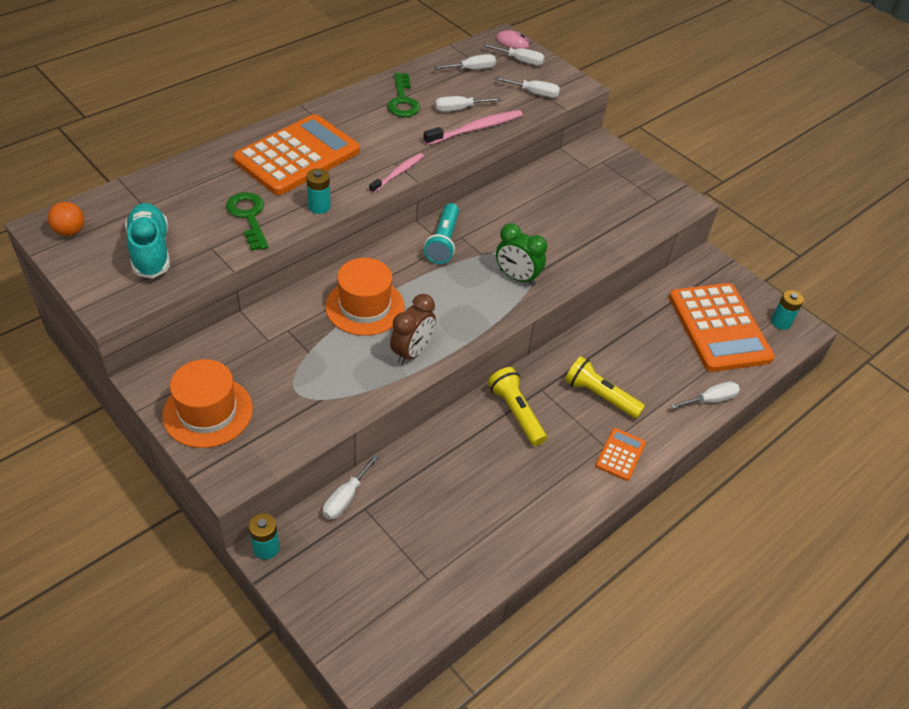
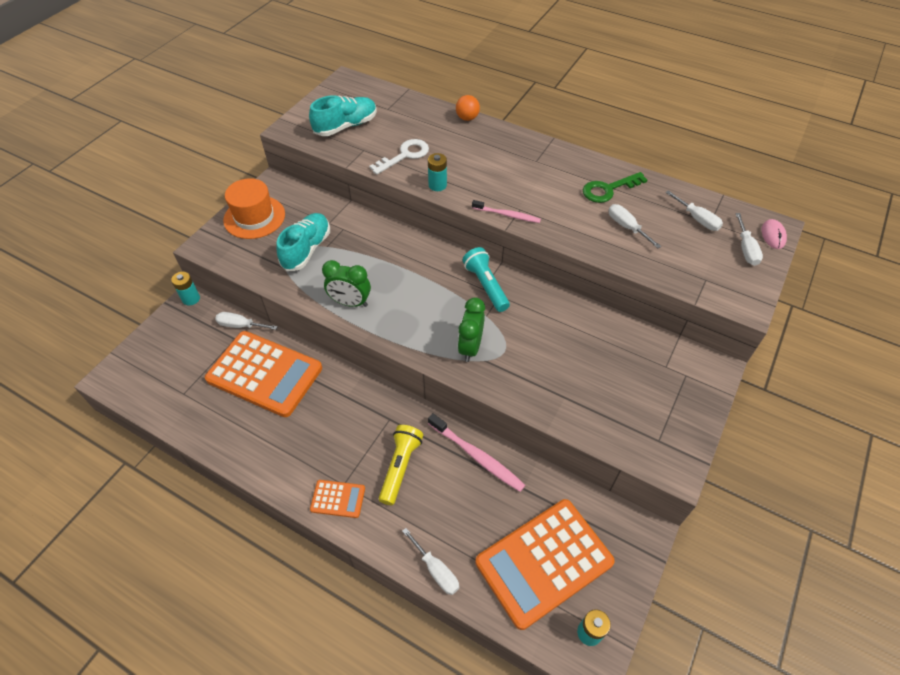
camera: 75 degrees right, 5 degrees up
(70, 231) = (347, 90): orange ball -> orange ball (467, 118)
(249, 217) = (404, 155): green key -> white key
(297, 156) = (489, 156): orange calculator -> orange calculator (265, 374)
(303, 371) = (307, 249): none -> turquoise shoe
(365, 306) = (386, 261): orange hat -> none
(412, 352) = (350, 302): brown clock -> green clock
(443, 242) = (486, 286): turquoise flashlight -> turquoise flashlight turned 75 degrees clockwise
(476, 129) = (607, 246): pink toothbrush -> pink toothbrush (477, 456)
(516, 413) = (356, 407): yellow flashlight -> none
(534, 93) = (700, 273): white screwdriver -> none

